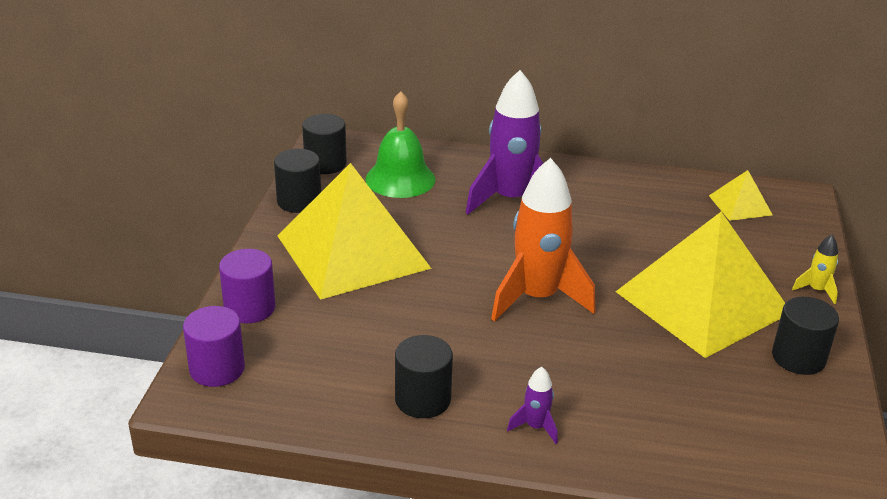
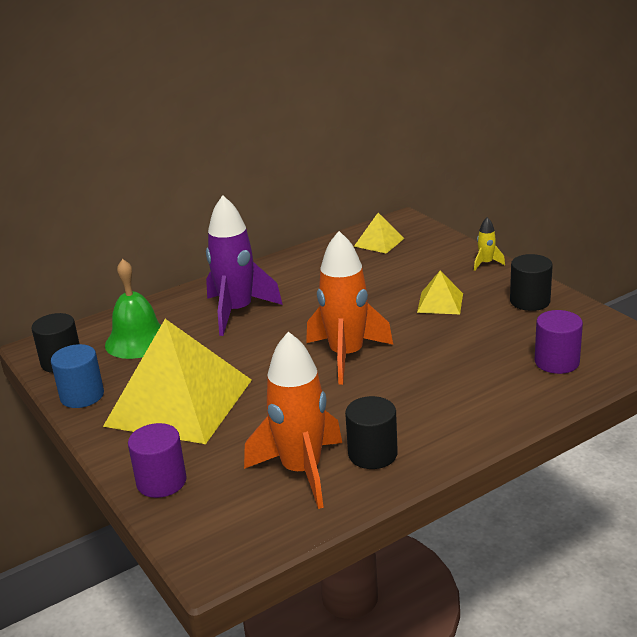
camera: 40 degrees left, 5 degrees down
(217, 369) = (203, 533): purple cylinder -> purple cylinder (556, 362)
(299, 201) = (82, 396): black cylinder -> blue cylinder
(350, 373) = (301, 471): none -> orange rocket
(535, 427) = (460, 423): purple rocket -> none
(702, 301) = (440, 303): yellow pyramid -> yellow pyramid, size x0.43

